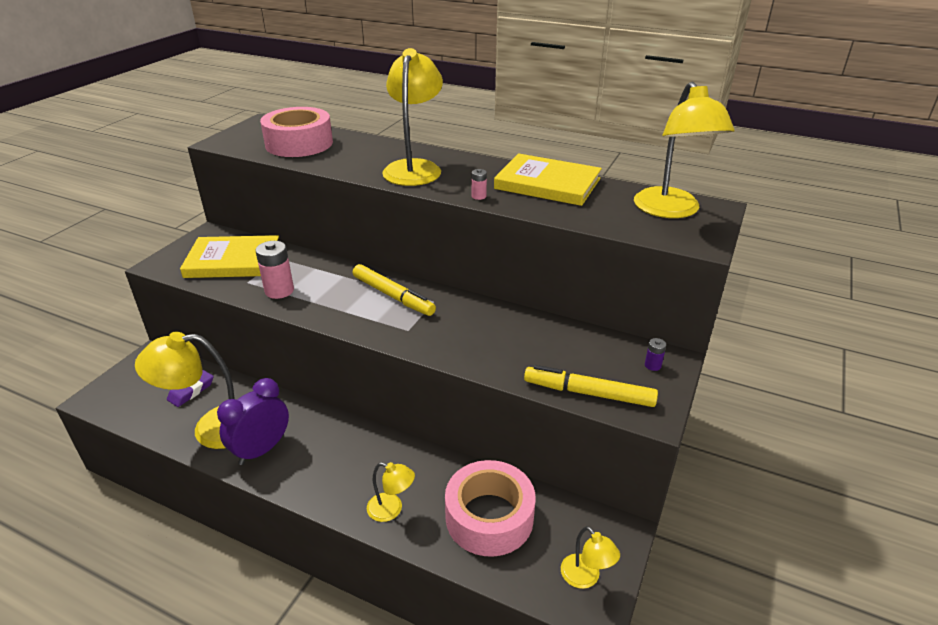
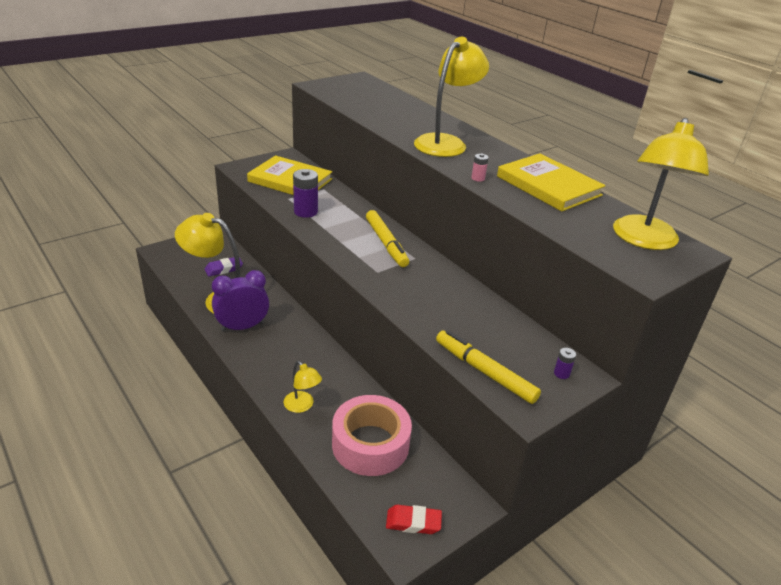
camera: 25 degrees right, 0 degrees up
(279, 291) = (305, 212): pink battery -> purple battery
(299, 143) = (373, 101): pink tape -> none
(585, 578) = (413, 522): yellow lamp -> red eraser

